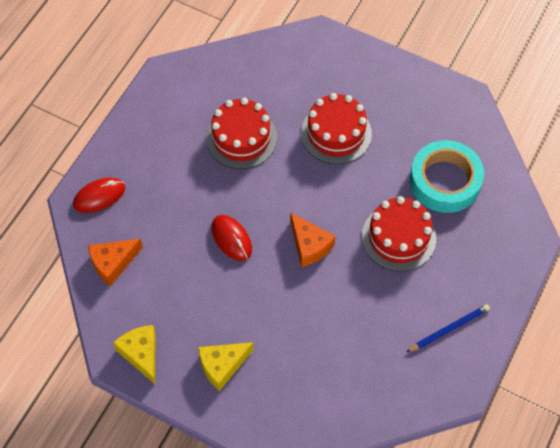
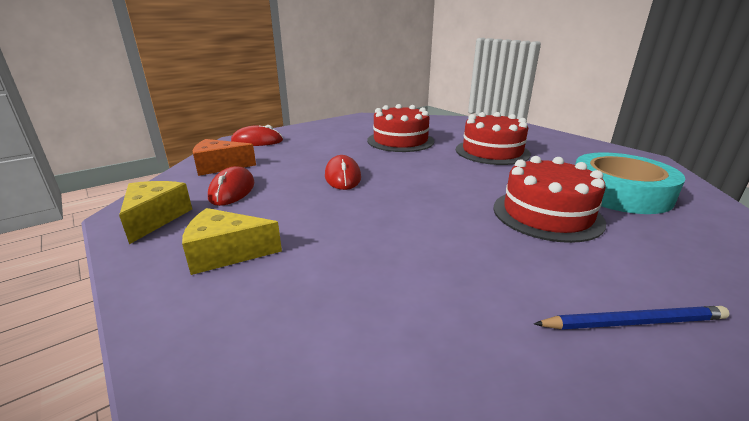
camera: 25 degrees right, 35 degrees down
(160, 296) = (232, 190): none -> red mouse
(309, 245) = (424, 196): orange cheese -> none

